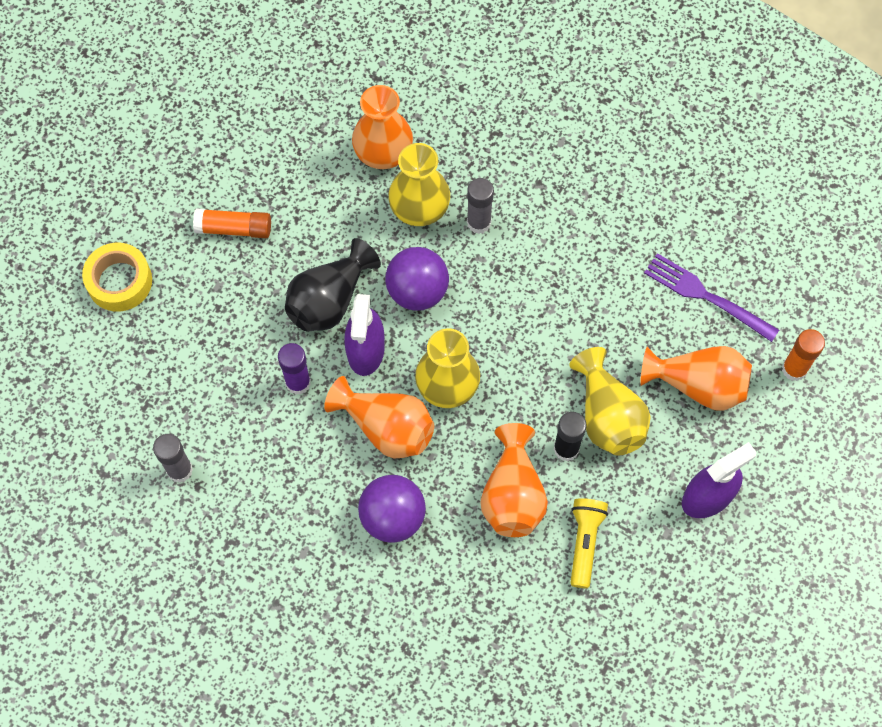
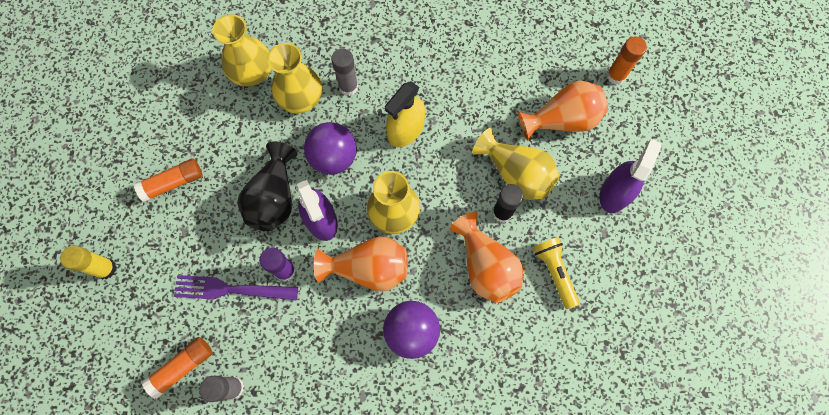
camera: 30 degrees left, 5 degrees up
(119, 281) = (106, 269): yellow tape -> yellow glue stick
(141, 422) = (182, 367): none -> orange glue stick
(383, 152) = (252, 72): orange vase -> yellow vase
(514, 303) = (406, 130): none -> yellow spray bottle
(706, 296) = (530, 57): purple fork -> purple fork (231, 289)

